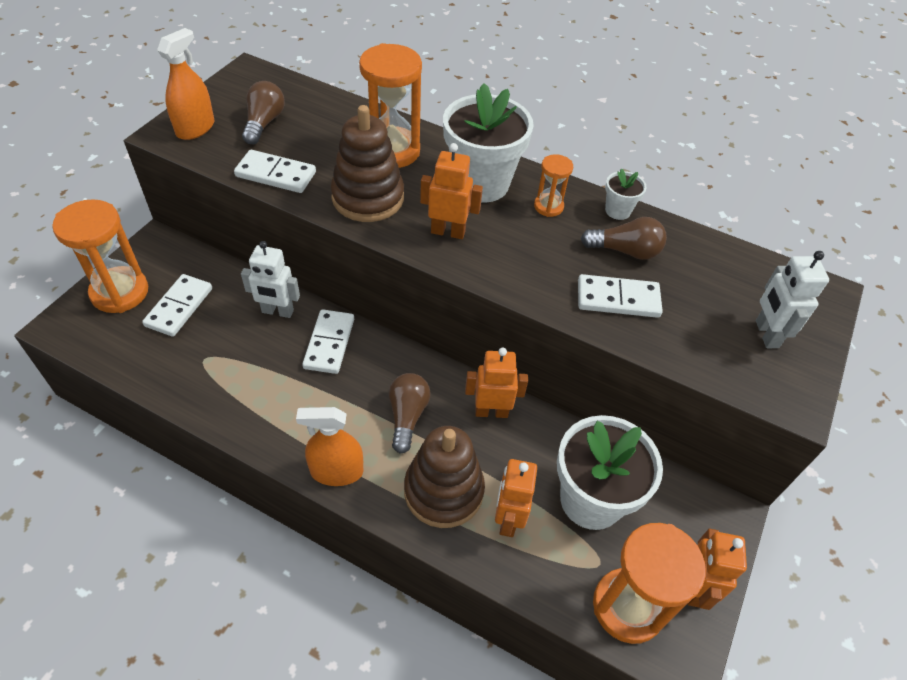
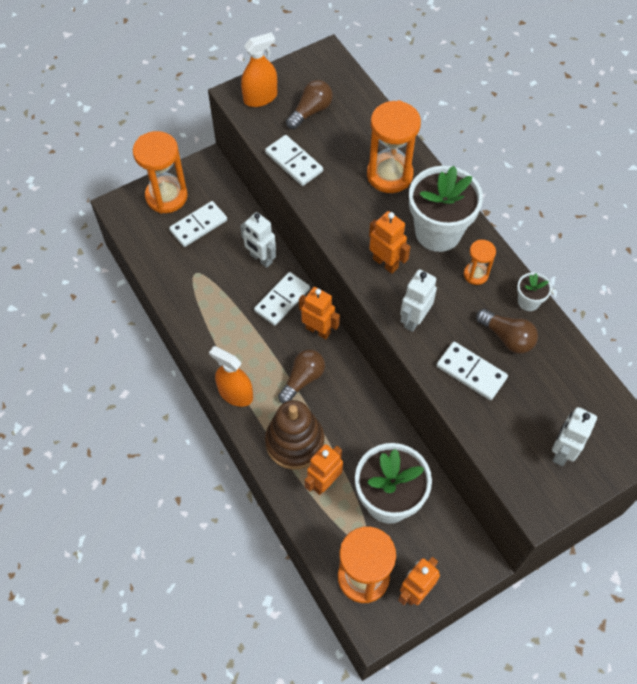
camera: 35 degrees right, 10 degrees up
(368, 198) = (346, 209): brown stacking toy -> none
(491, 411) = (362, 405): orange robot -> orange robot (318, 330)
(519, 273) = (414, 319): none -> white robot

